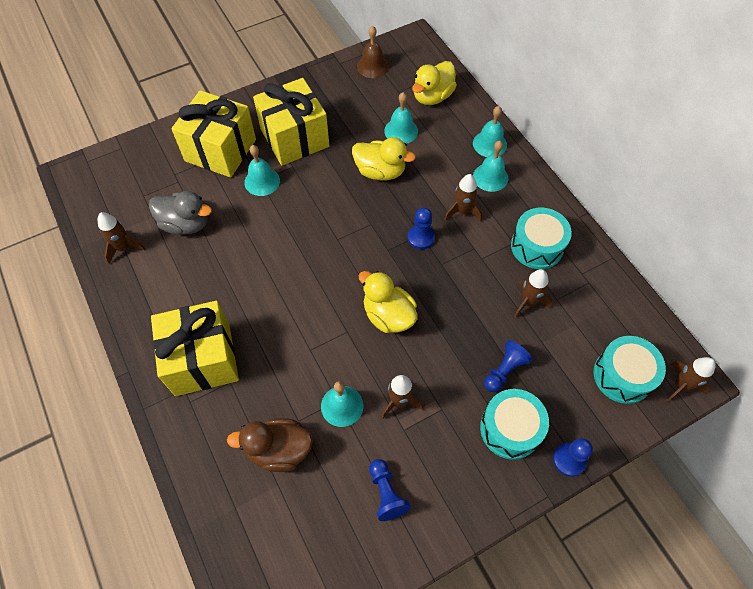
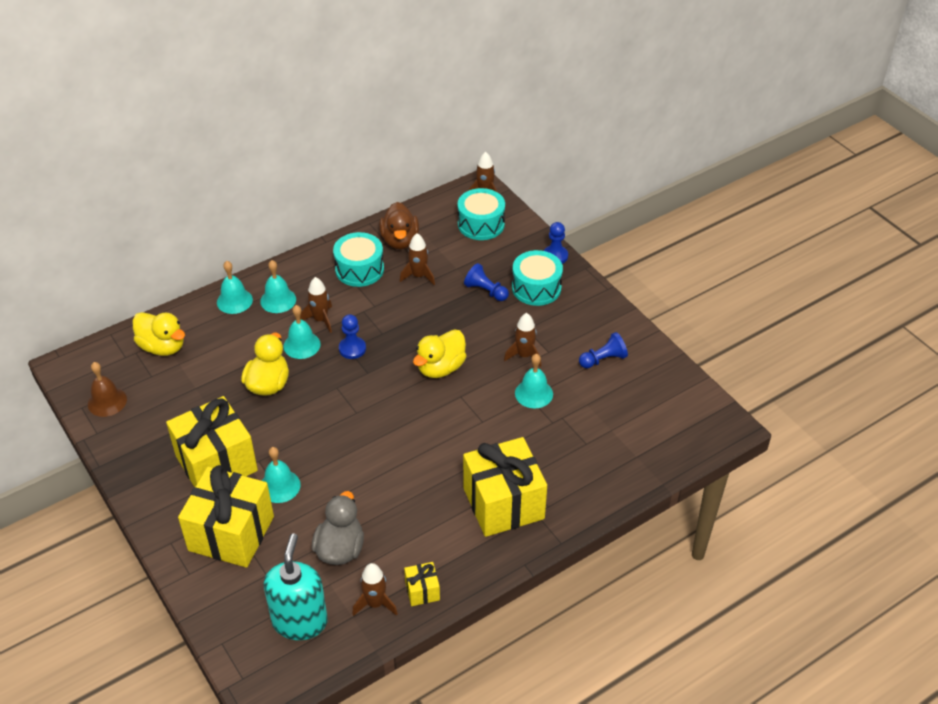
camera: 95 degrees left, 15 degrees down
(124, 196) = (300, 621): none -> turquoise soap dispenser
(125, 284) = (422, 591): none -> yellow gift
(279, 450) = (581, 432): brown duck -> brown duck (400, 240)
(401, 131) = (211, 370): turquoise bell -> turquoise bell (301, 345)

